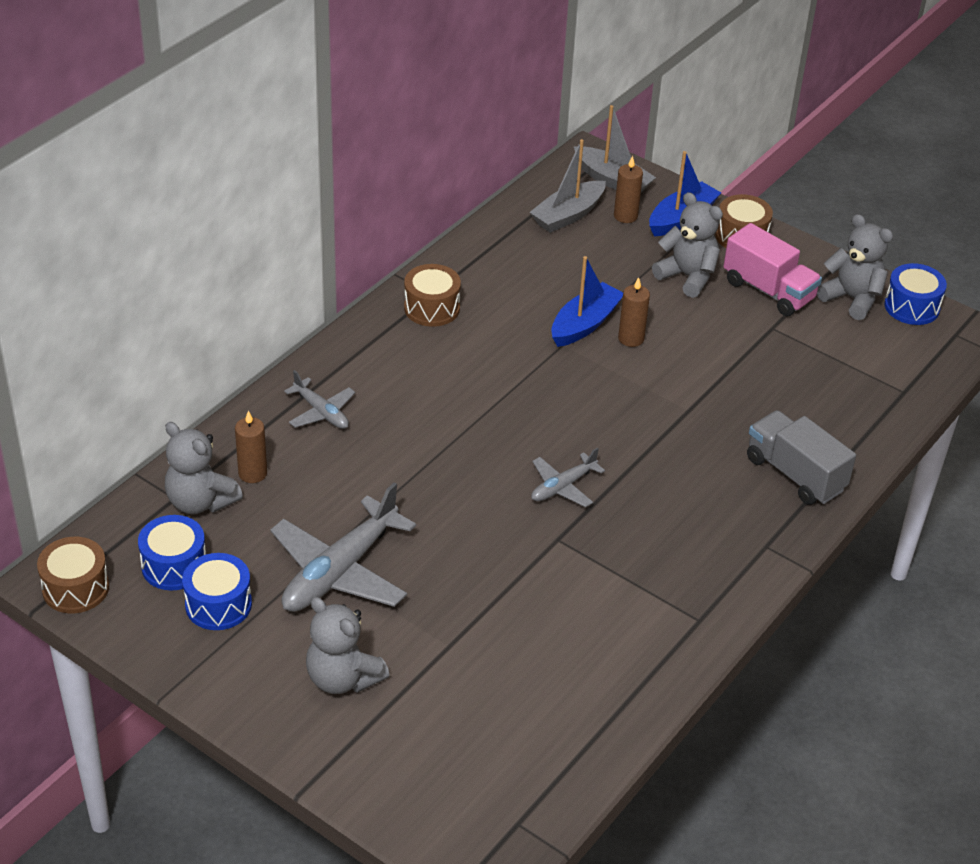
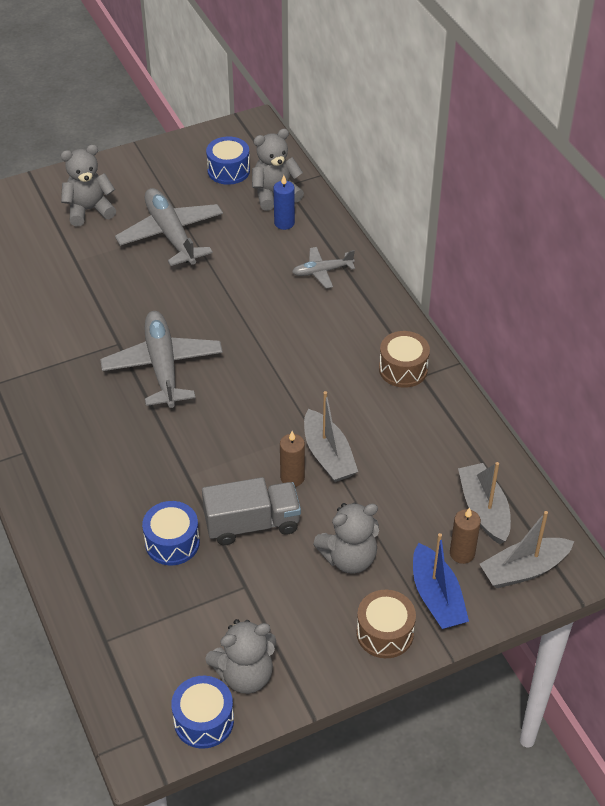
camera: 120 degrees right, 5 degrees up
(75, 588) = (240, 131): brown drum -> none
(218, 604) = (184, 179): blue drum -> blue drum (172, 542)
(252, 473) = (284, 223): brown candle -> blue candle
(563, 487) = (162, 366): grey plane -> grey plane, size x1.89
(585, 324) = (328, 455): blue boat -> grey boat
(768, 290) = (295, 611): pink truck -> none
(795, 474) = (74, 507): grey truck -> grey truck (252, 524)

